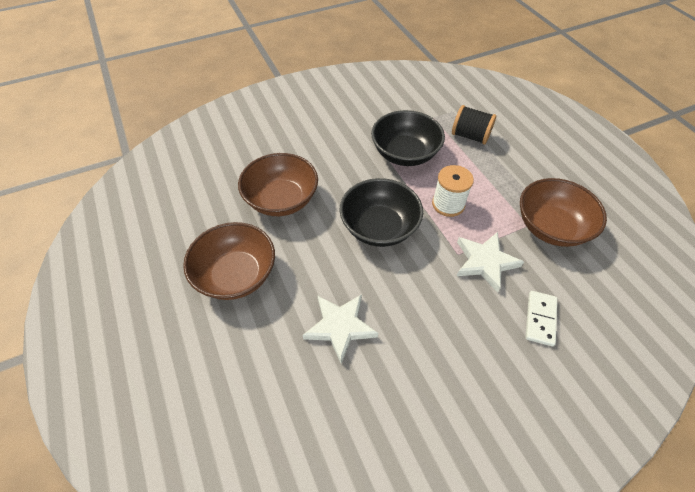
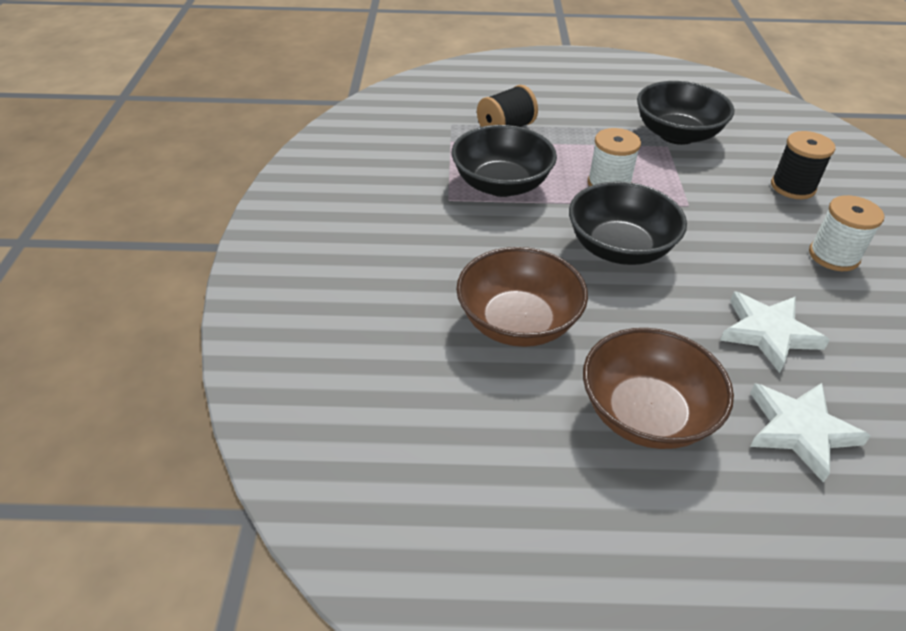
camera: 65 degrees left, 10 degrees down
(460, 360) = (833, 256): none -> white spool
(485, 262) = (707, 191): white star -> white star (800, 430)
(540, 319) = (793, 187): white domino -> black spool
(551, 227) = (677, 134): brown bowl -> black bowl

